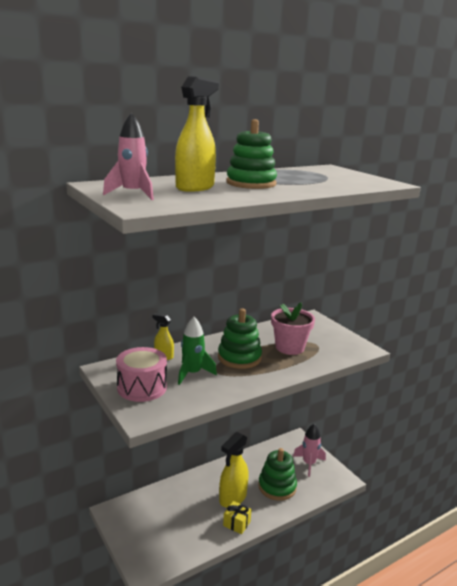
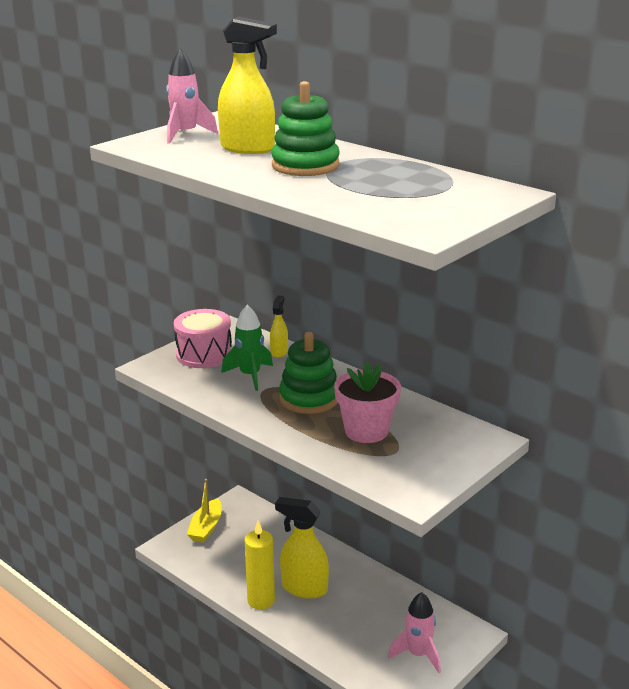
camera: 75 degrees right, 5 degrees up
(135, 538) = (206, 527): none -> yellow boat
(236, 523) = (261, 600): yellow gift -> yellow candle
(277, 487) = (347, 626): green stacking toy -> none

